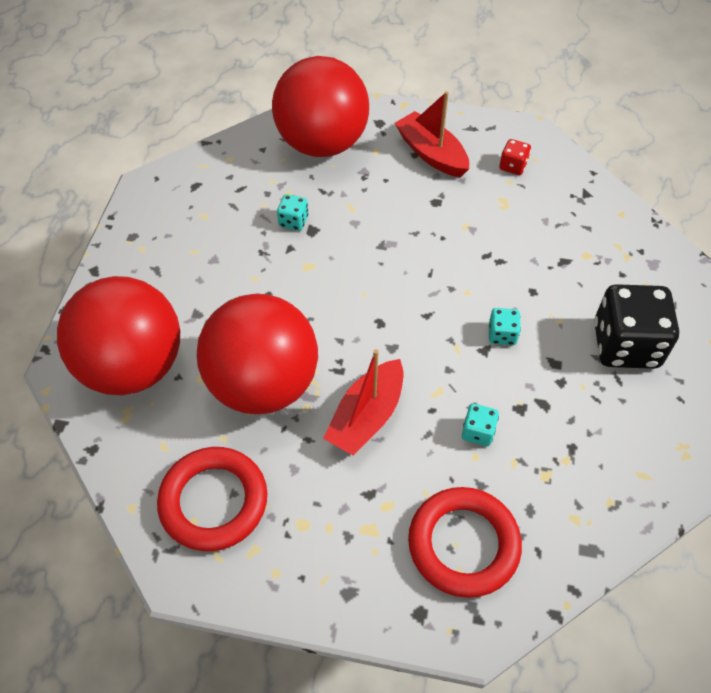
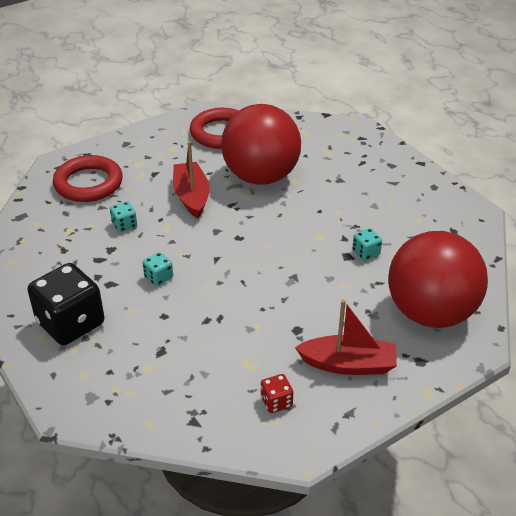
camera: 135 degrees right, 15 degrees down
(133, 367) = (331, 146): red ball -> none

